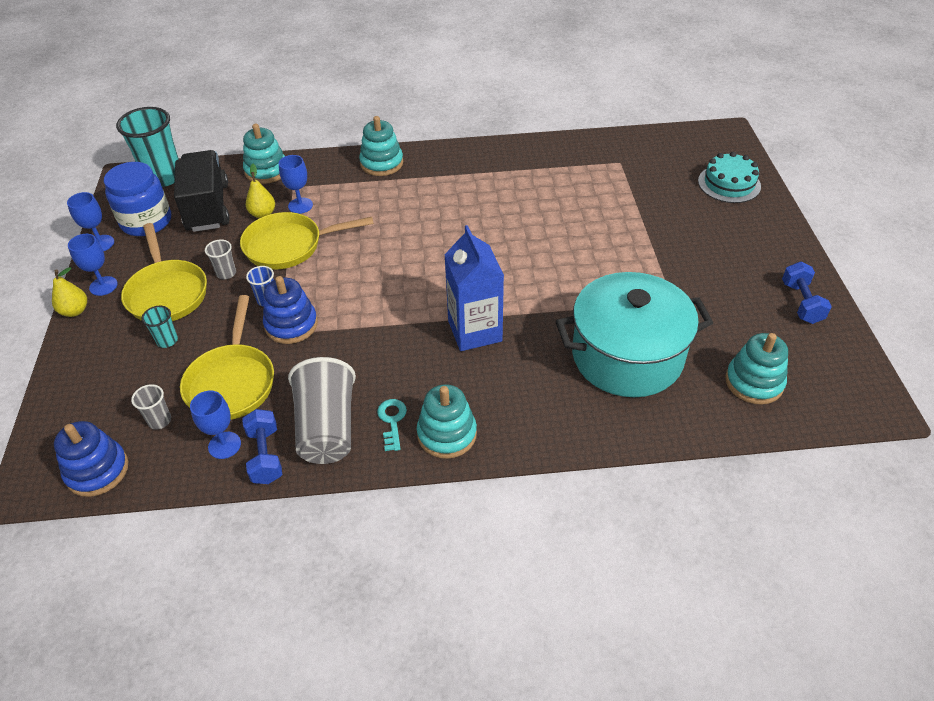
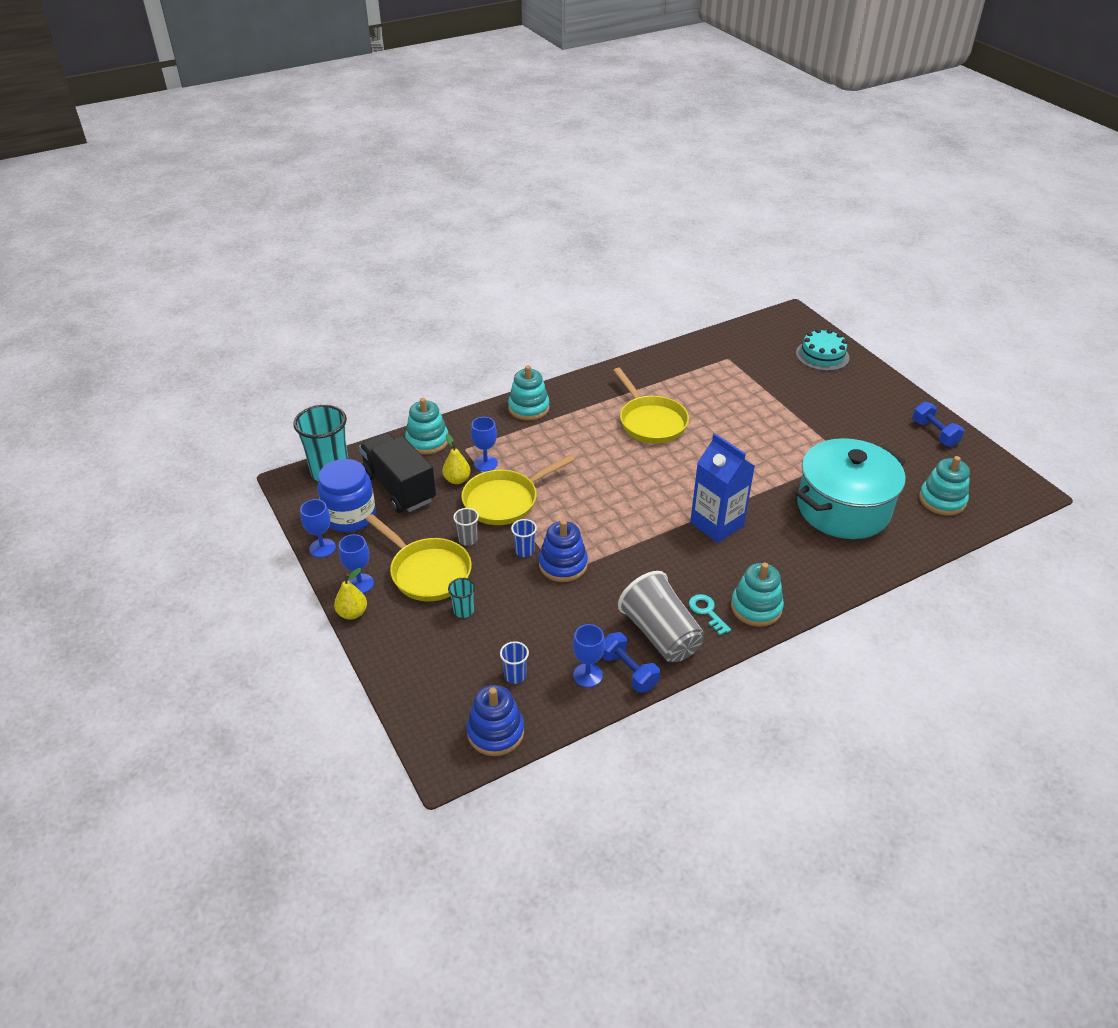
camera: 25 degrees left, 5 degrees down
(160, 421) = (515, 675): grey cup -> blue cup
(232, 382) = (551, 625): yellow pan -> yellow pan (650, 421)

